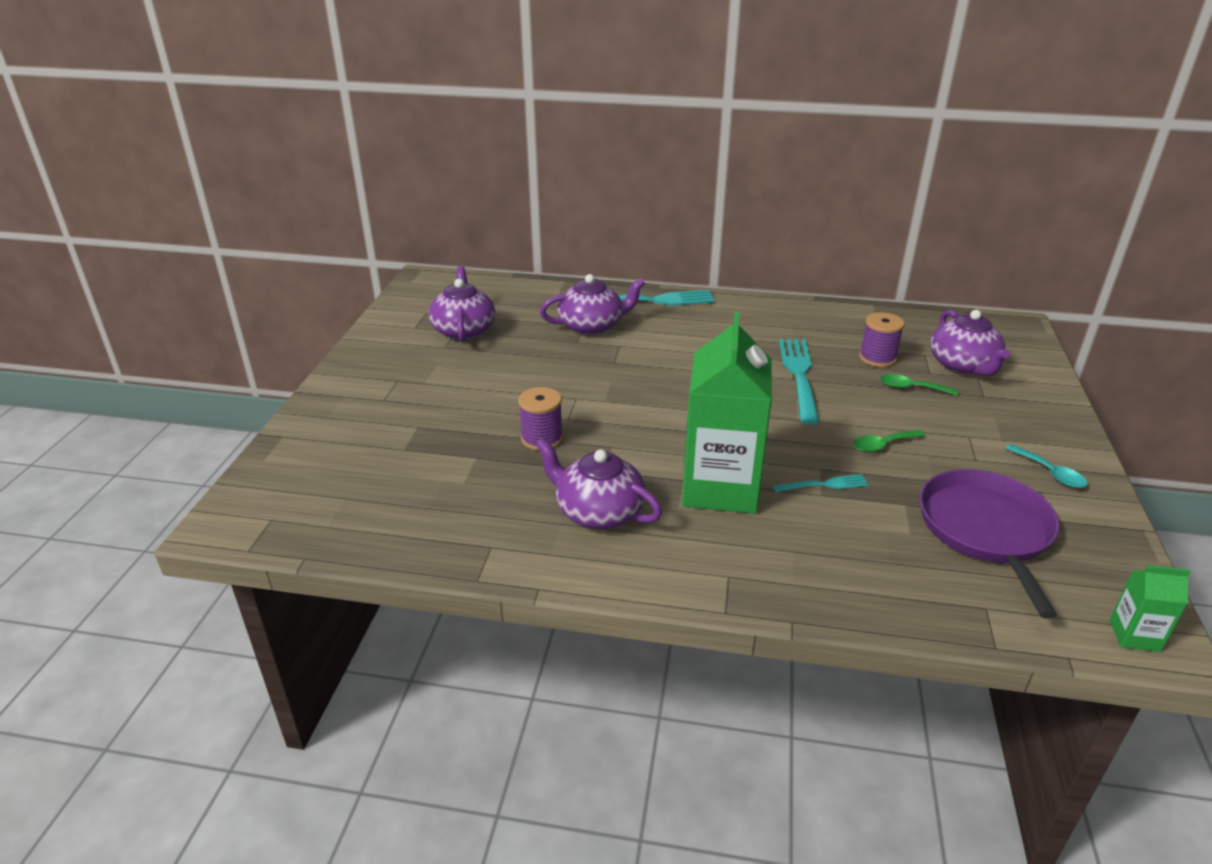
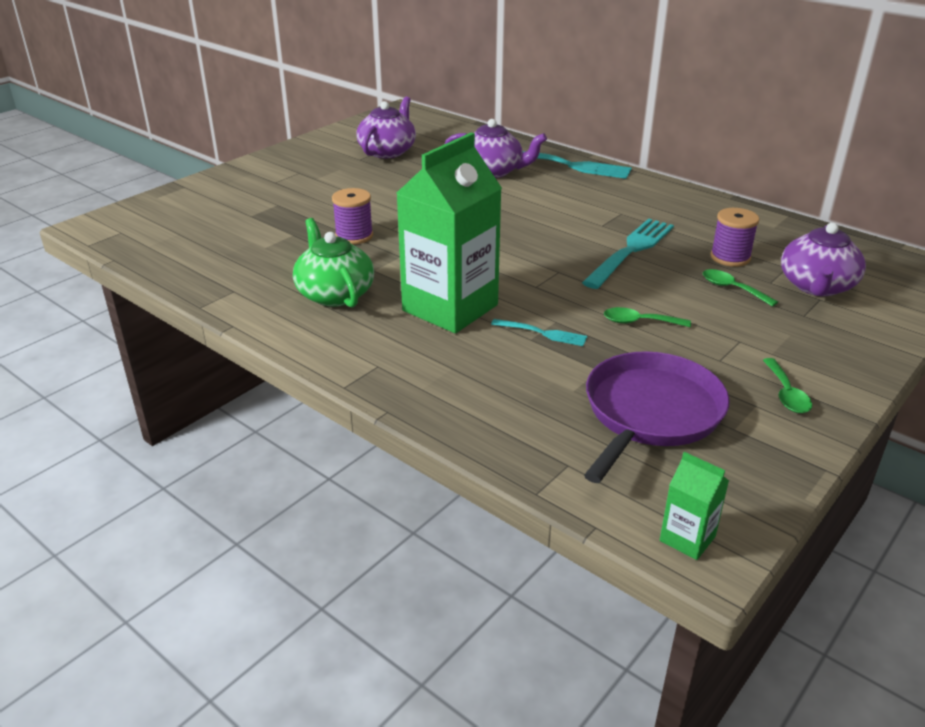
camera: 30 degrees right, 0 degrees up
(598, 511) = (334, 294): purple teapot -> green teapot
(1050, 473) = (786, 394): turquoise spoon -> green spoon

